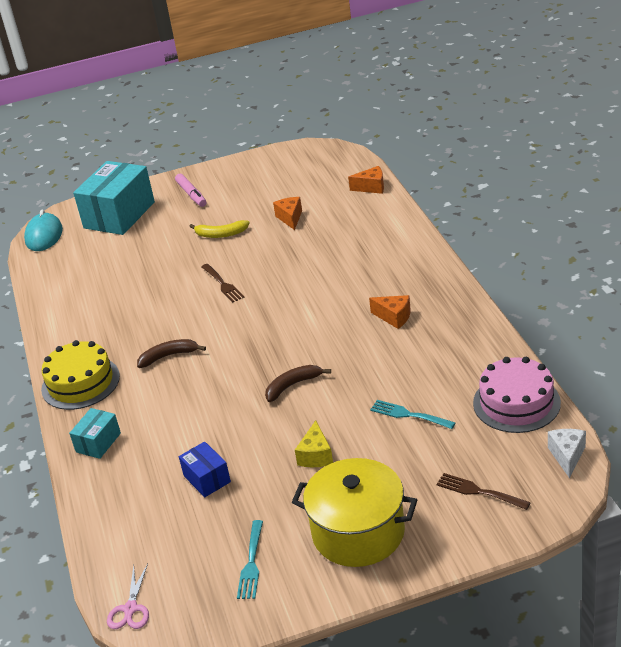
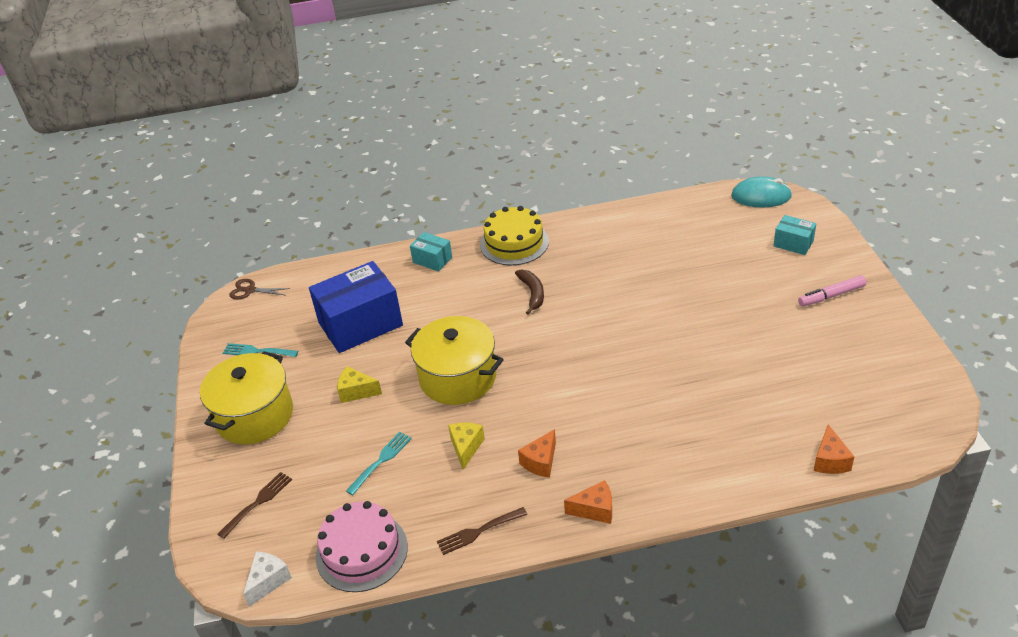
camera: 95 degrees right, 5 degrees up
(119, 215) = (793, 243): turquoise box -> turquoise box, size x0.49
(130, 609) = (250, 290): pink scissors -> brown scissors
(207, 479) = (360, 324): blue box -> blue box, size x2.06
(221, 234) = (739, 322): yellow banana -> none
(223, 284) = (640, 326): brown fork -> brown fork (478, 531)
(290, 218) = (764, 380): orange cheese -> orange cheese (595, 510)
(292, 385) = (457, 377): brown banana -> yellow pot
(384, 363) = (466, 447): none -> yellow cheese
(567, 456) = (268, 581): white cheese -> white cheese turned 75 degrees counterclockwise

